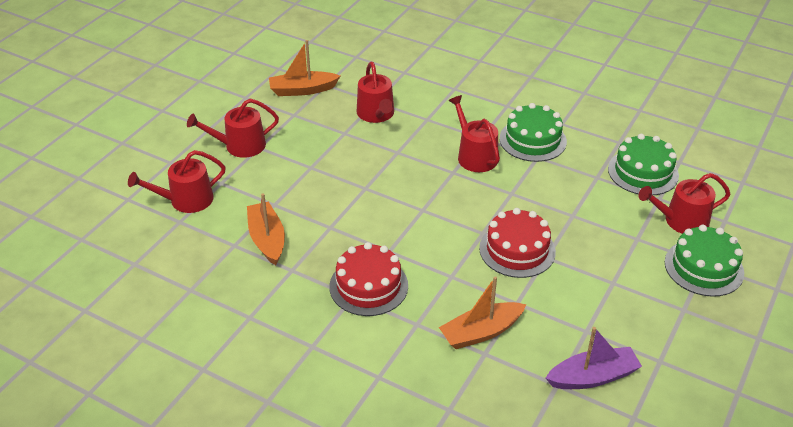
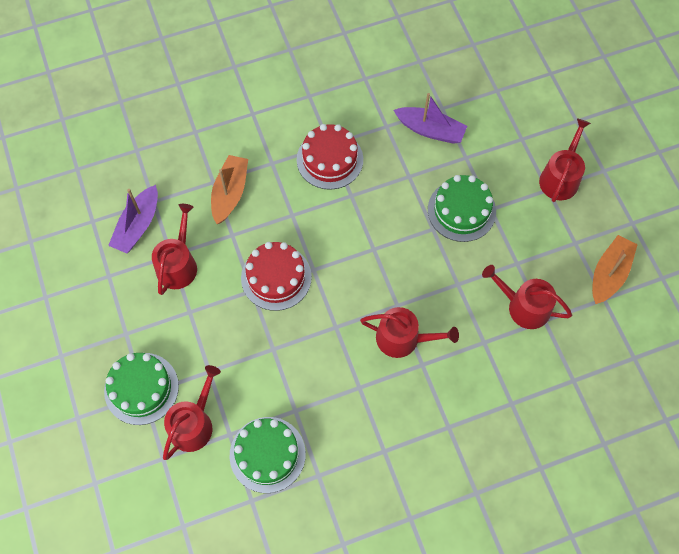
camera: 130 degrees right, 25 degrees up
(186, 200) = (518, 106): red watering can -> red watering can (178, 264)
(267, 239) = (430, 130): orange boat -> purple boat
(532, 140) = (383, 404): green cake -> green cake (461, 210)

